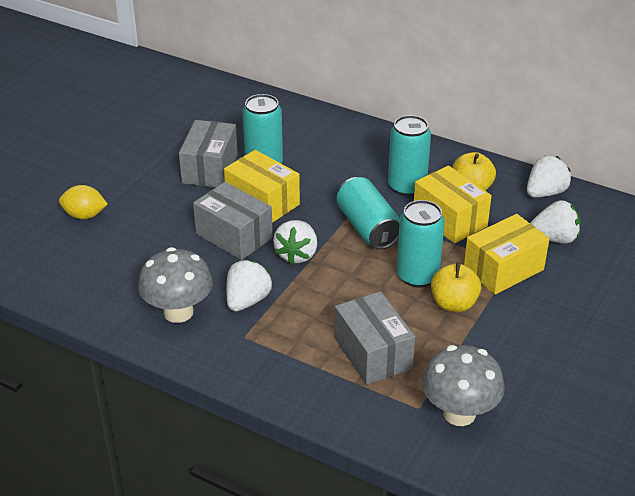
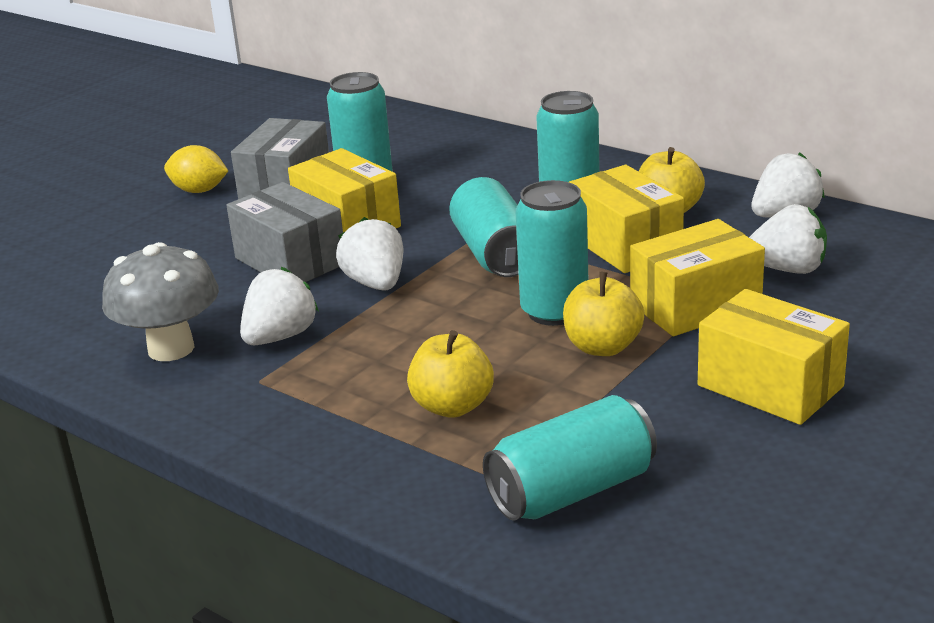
camera: 10 degrees right, 10 degrees down
(85, 215) = (87, 236): yellow lemon -> yellow lemon (199, 191)
(297, 254) = (376, 284): white strawberry -> white strawberry turned 135 degrees clockwise
(373, 353) = (452, 406): grey box -> yellow apple
(459, 413) = (571, 490): grey mushroom -> turquoise can
(559, 331) = (770, 386): none -> yellow box

